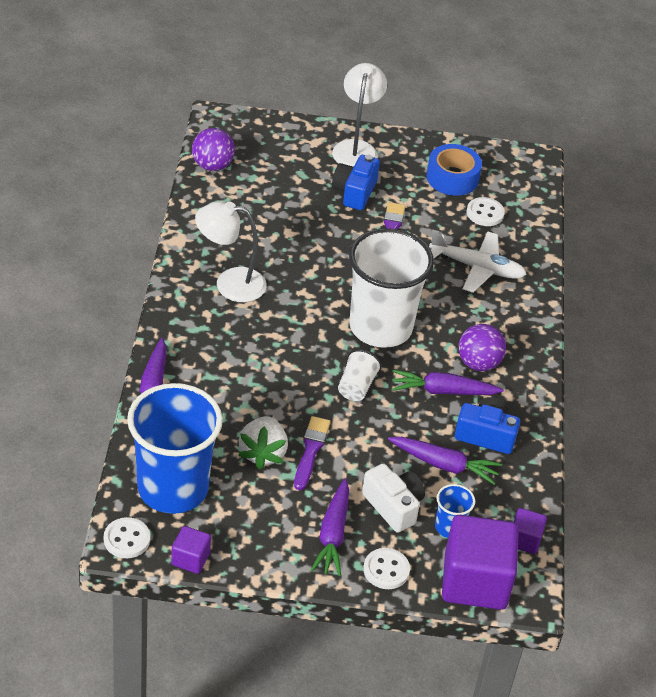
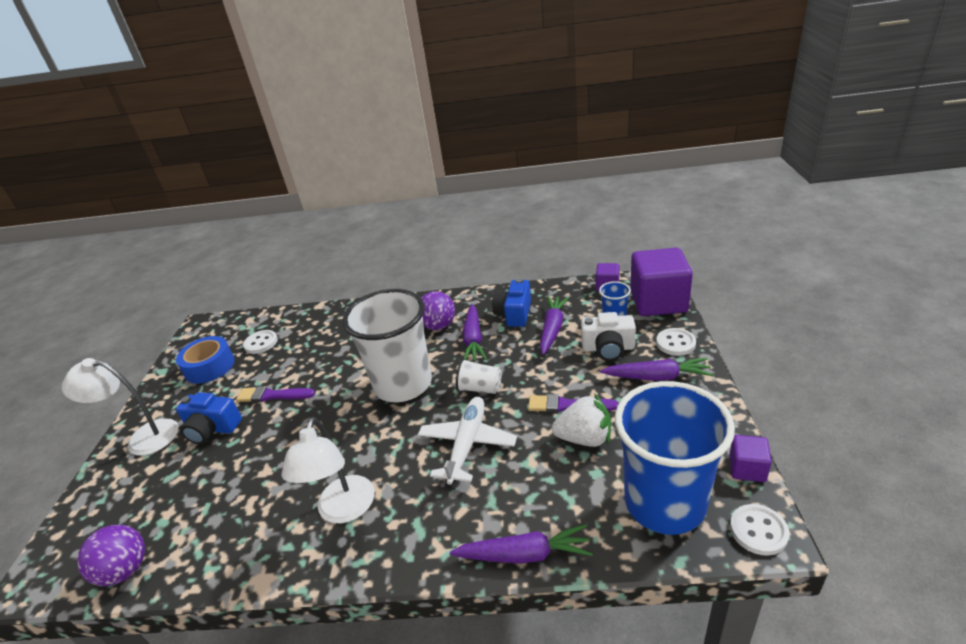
camera: 85 degrees left, 10 degrees down
(393, 506) = (608, 348): white camera -> white camera turned 135 degrees counterclockwise
(476, 267) = (328, 339): white plane -> white plane (467, 444)

